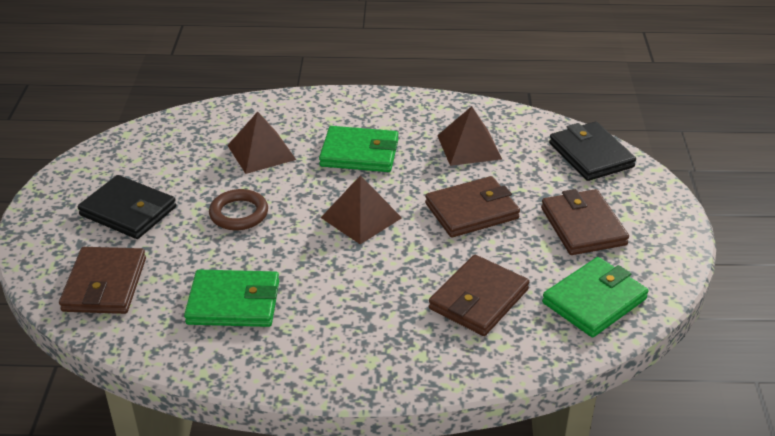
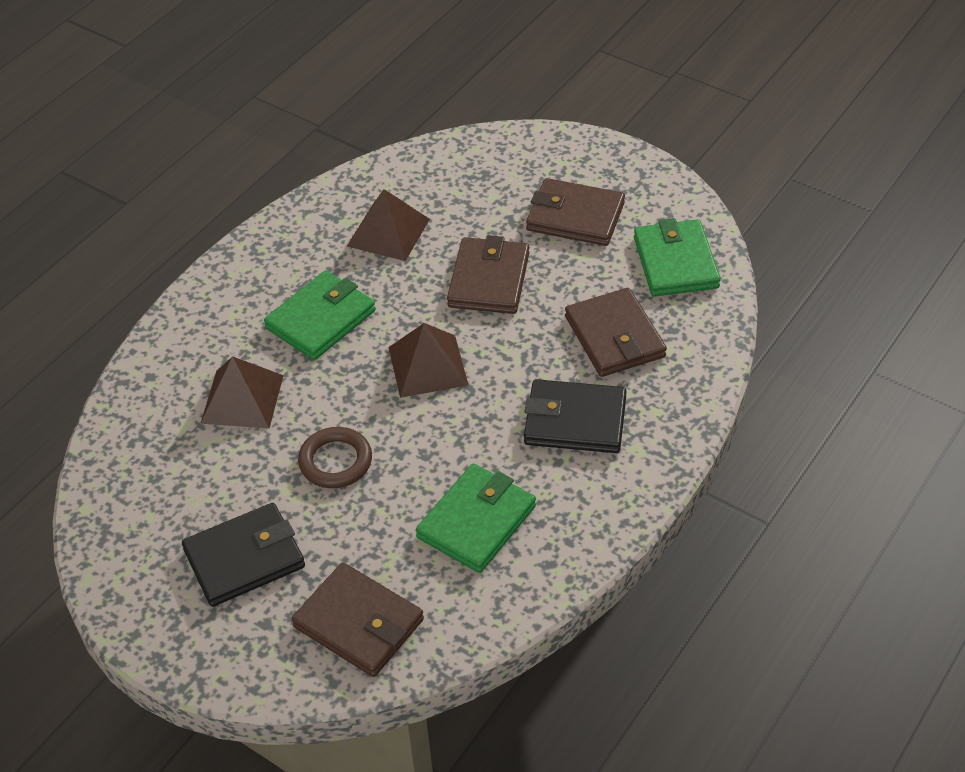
camera: 55 degrees left, 10 degrees up
(591, 155) = (480, 156): black wallet -> black wallet (575, 421)

